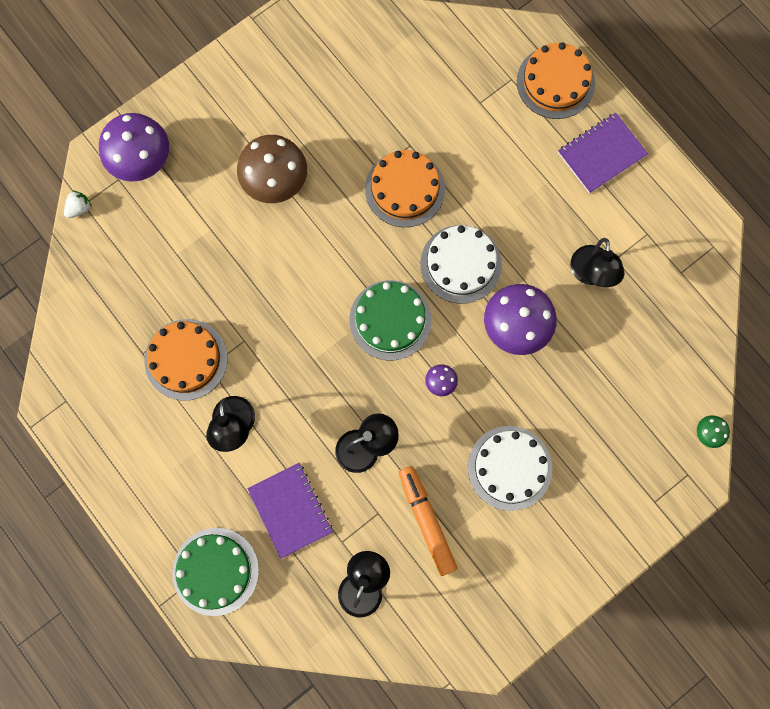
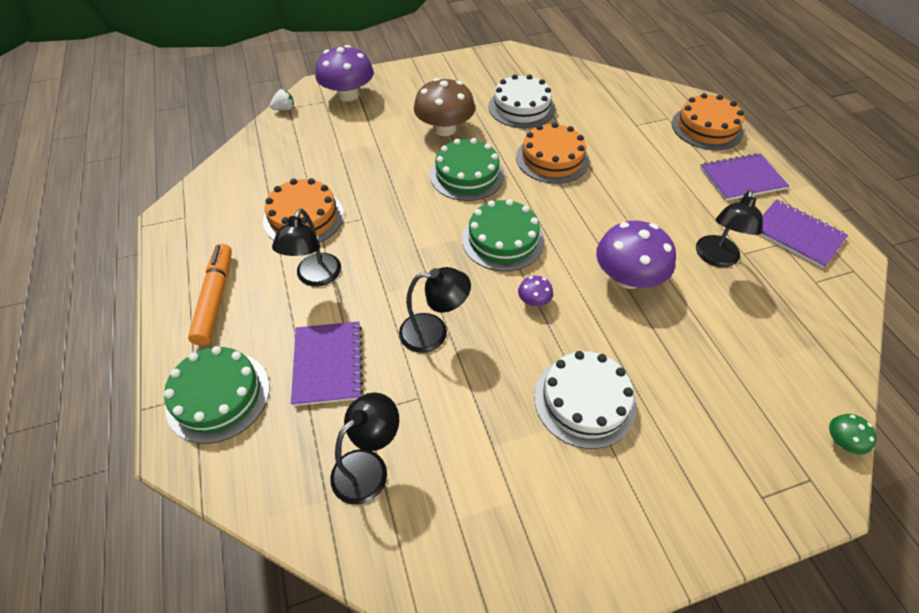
camera: 20 degrees right, 25 degrees down
(325, 244) = (467, 175): none -> green cake
(426, 521) = (470, 423): orange marker -> orange marker (215, 298)
(460, 264) = (585, 218): white cake -> white cake (521, 107)
(661, 217) = (797, 235): none -> purple notebook

